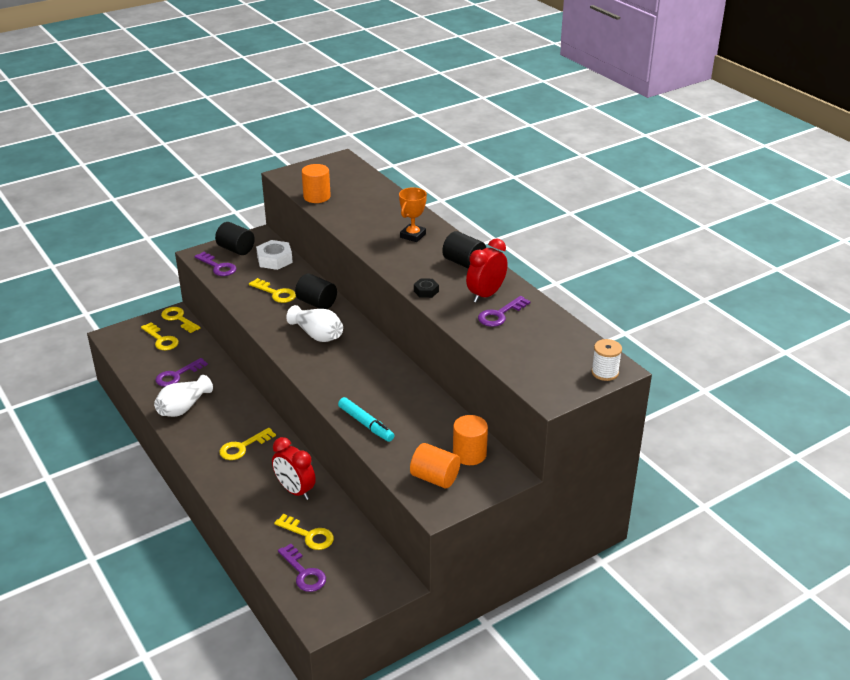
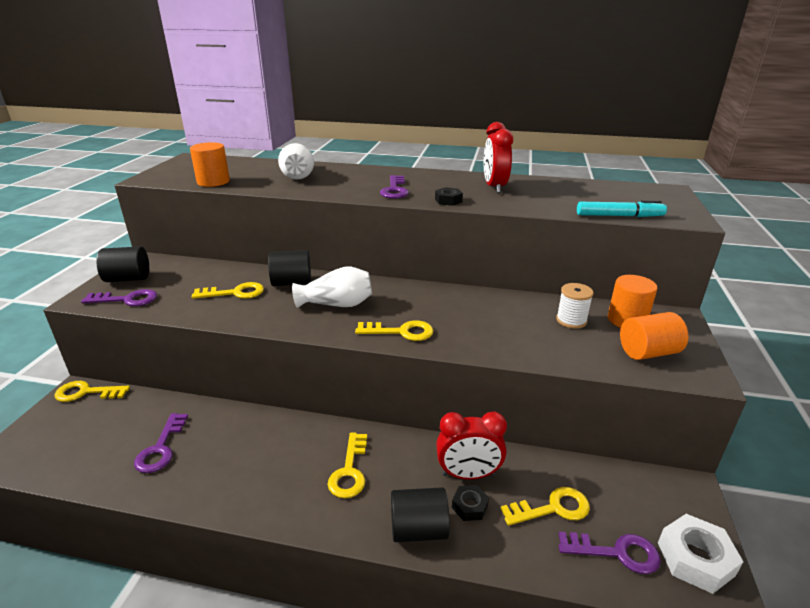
camera: 45 degrees left, 5 degrees down
(161, 339) = (88, 424): yellow key -> yellow key (401, 332)
(183, 407) = (217, 477): white vase -> white vase (298, 175)
(271, 504) = (469, 506): none -> black nut
(274, 260) = (188, 270): white nut -> white nut (695, 559)
(366, 424) = (515, 347): turquoise marker -> turquoise marker (619, 216)
(413, 235) = (357, 177): orange trophy -> none
(464, 263) = (434, 178): black cylinder -> black cylinder (418, 529)
(500, 314) = (532, 193): purple key -> purple key (394, 190)
(605, 372) = (670, 194): white spool -> white spool (571, 320)

